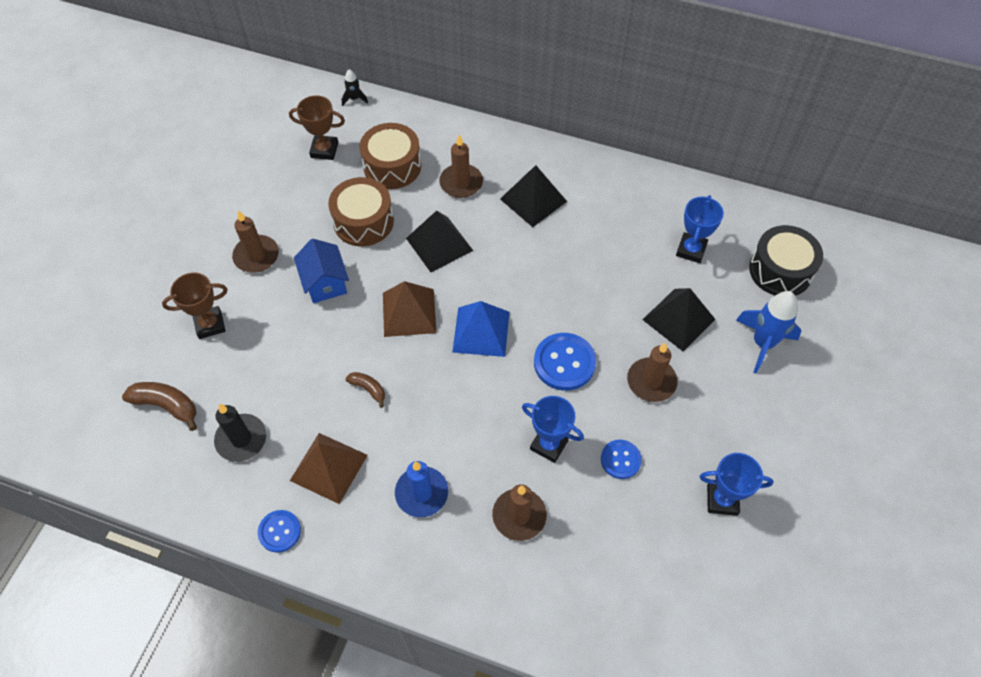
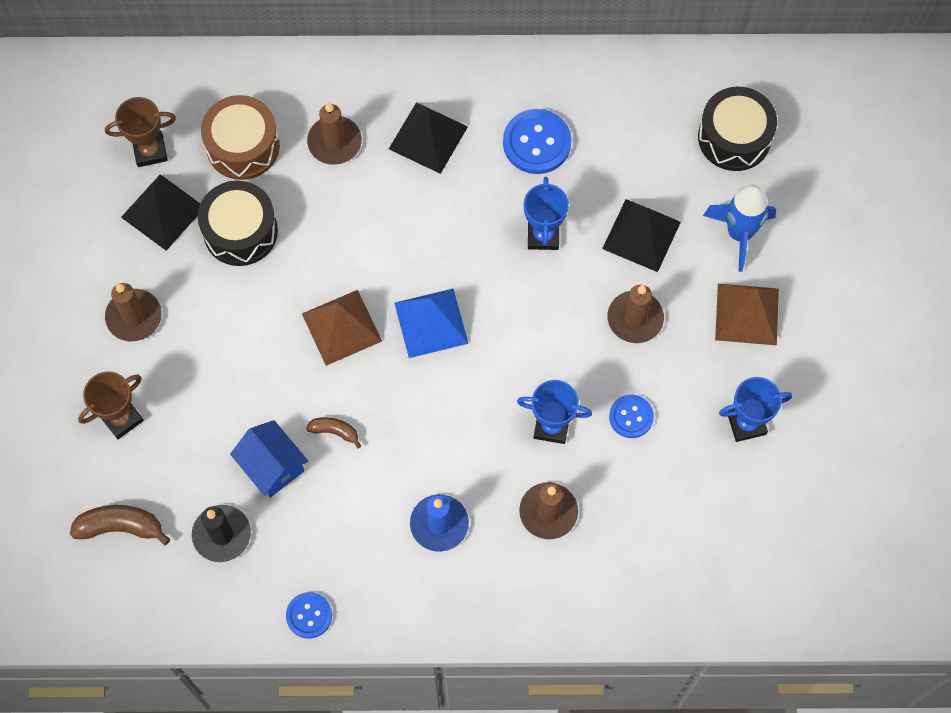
camera: 20 degrees left, 10 degrees up
(325, 283) = (230, 323): blue house -> blue house (272, 466)
(328, 467) = (330, 532): brown pyramid -> brown pyramid (747, 314)
(354, 99) = (155, 66): black rocket -> none
(363, 222) = (240, 231): brown drum -> black drum
(439, 244) = (341, 231): black pyramid -> black pyramid (163, 212)
(564, 363) = (535, 328): blue button -> blue button (537, 143)
(691, 250) = (629, 144): blue trophy -> blue trophy (543, 235)

